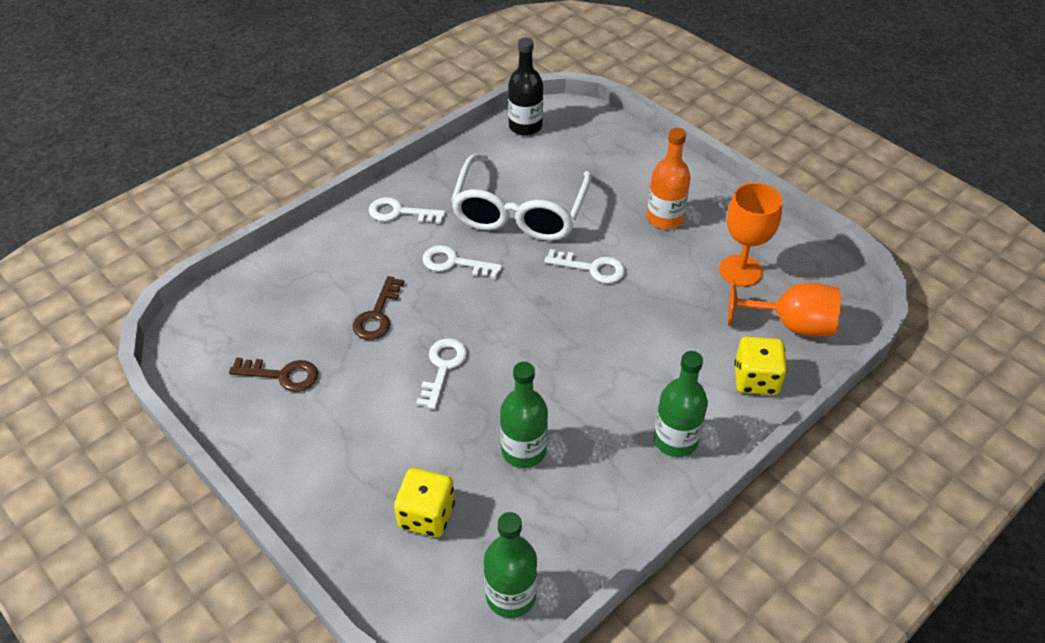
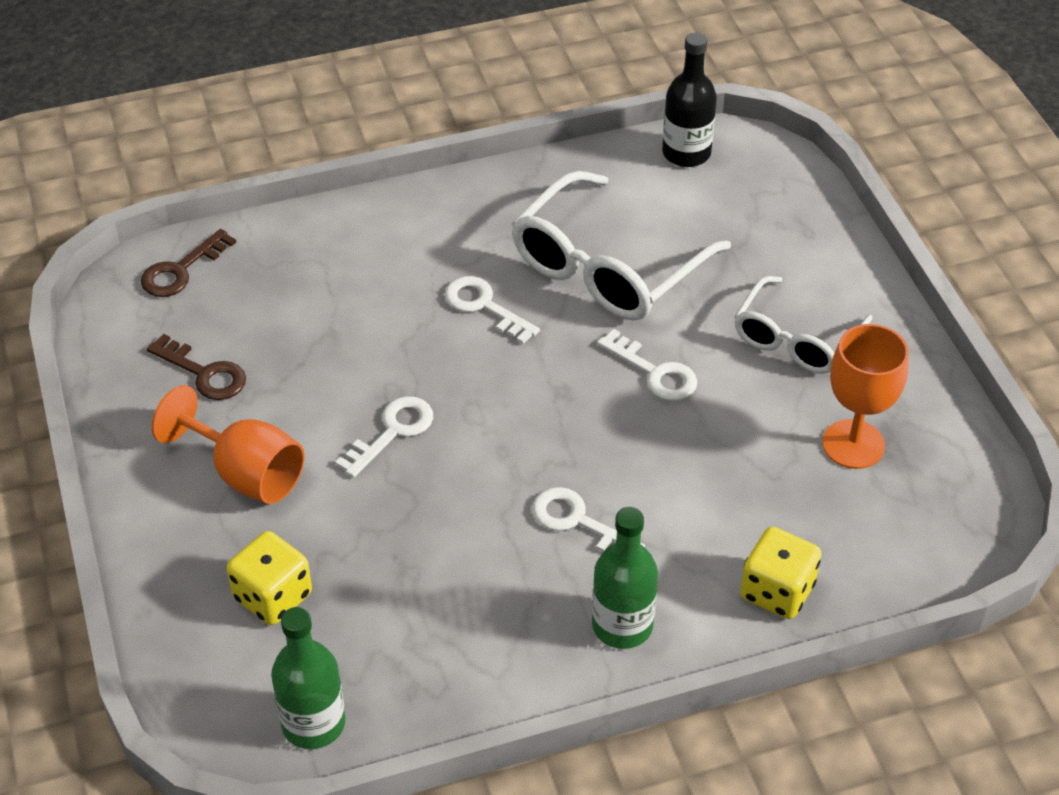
camera: 25 degrees right, 0 degrees up
(377, 315) = (353, 339): brown key -> brown key (181, 270)
(400, 212) = (455, 219): white key -> white key (578, 522)
(523, 450) = (428, 566): green bottle -> none
(665, 218) = (796, 339): orange bottle -> white glasses
(791, 325) = (874, 539): orange goblet -> orange goblet (246, 473)

